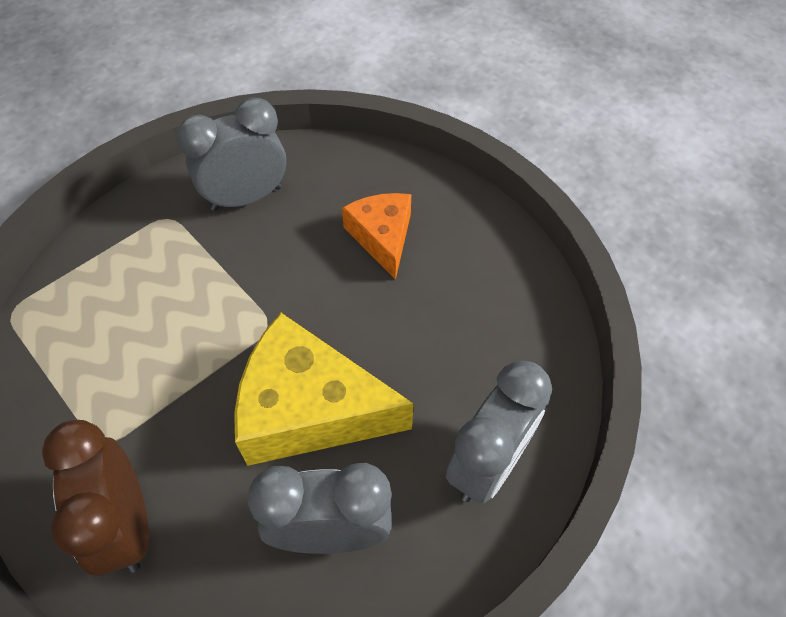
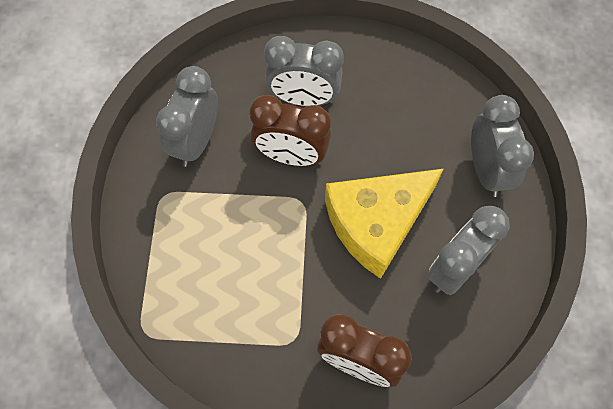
camera: 45 degrees left, 10 degrees up
(309, 277) = (291, 155): none -> brown clock
(382, 237) = (304, 98): orange cheese -> grey clock

